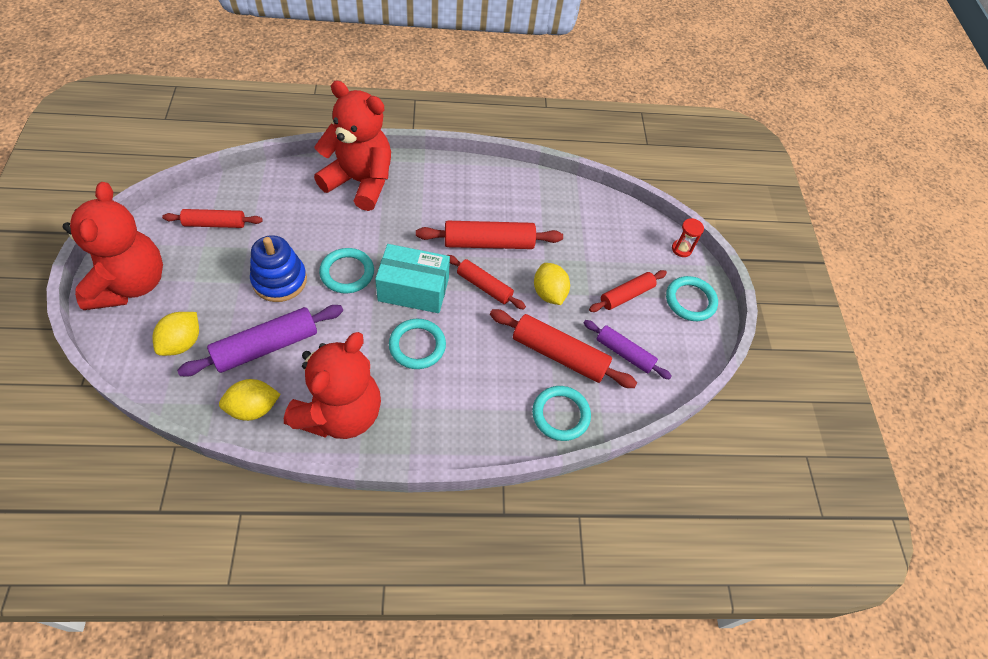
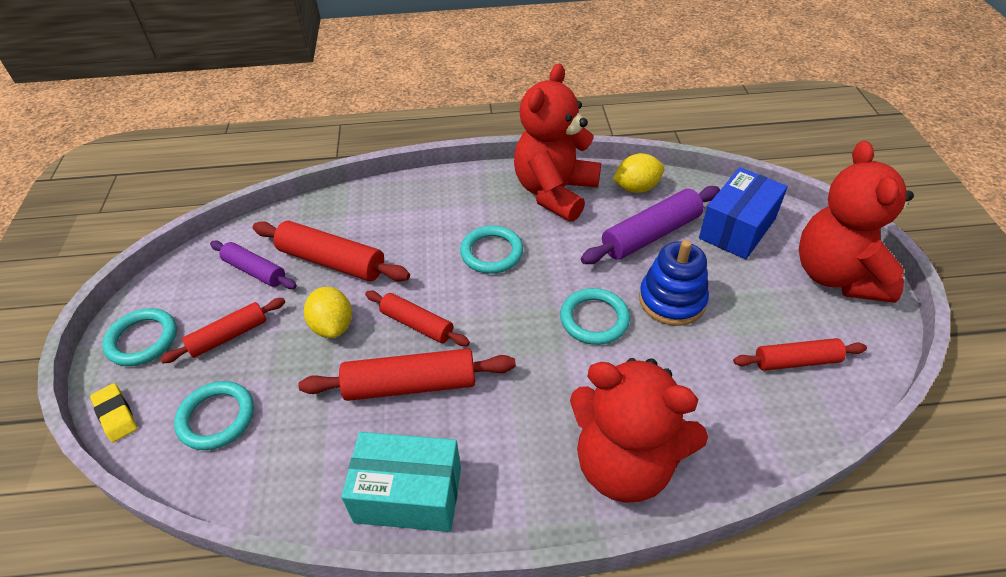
camera: 175 degrees left, 10 degrees down
(182, 343) = (737, 228): yellow lemon -> blue box
(413, 289) = (506, 309): turquoise box -> turquoise box (408, 494)
(560, 415) = (340, 212): turquoise ring -> turquoise ring (216, 418)
(681, 249) = (116, 415): red hourglass -> yellow eraser

